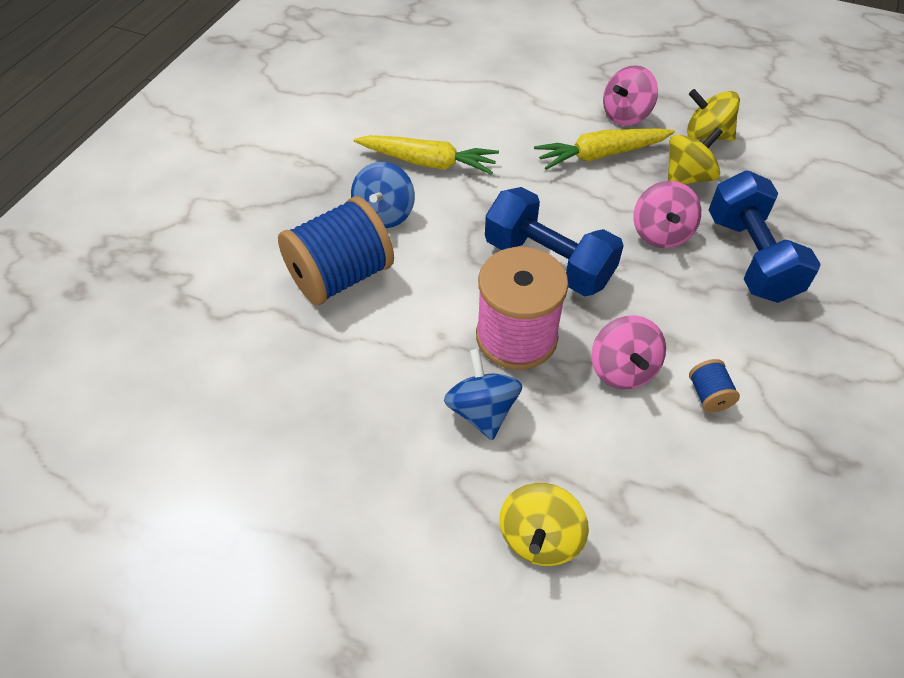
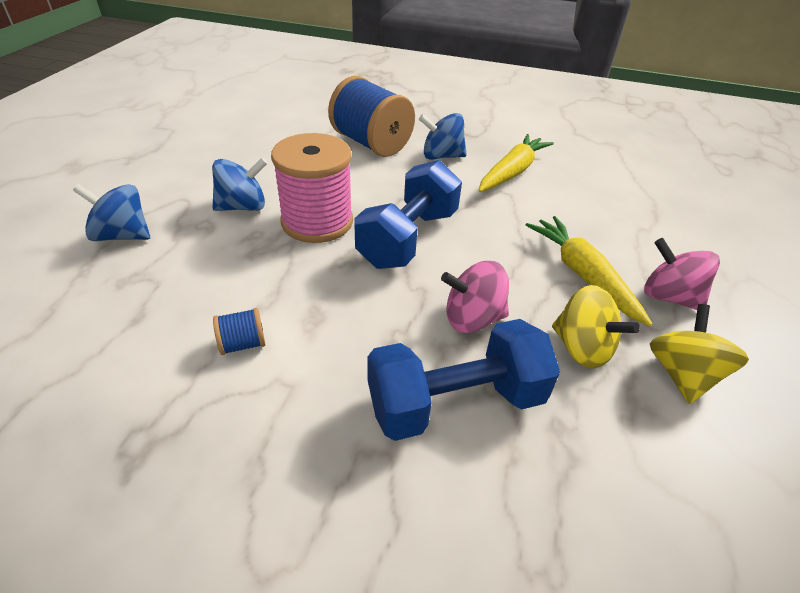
camera: 80 degrees right, 10 degrees down
(428, 162) = (512, 172): yellow carrot -> yellow carrot turned 150 degrees counterclockwise
(540, 537) = (122, 235): yellow spinning top -> blue spinning top
(622, 369) = (279, 283): pink spinning top -> none

